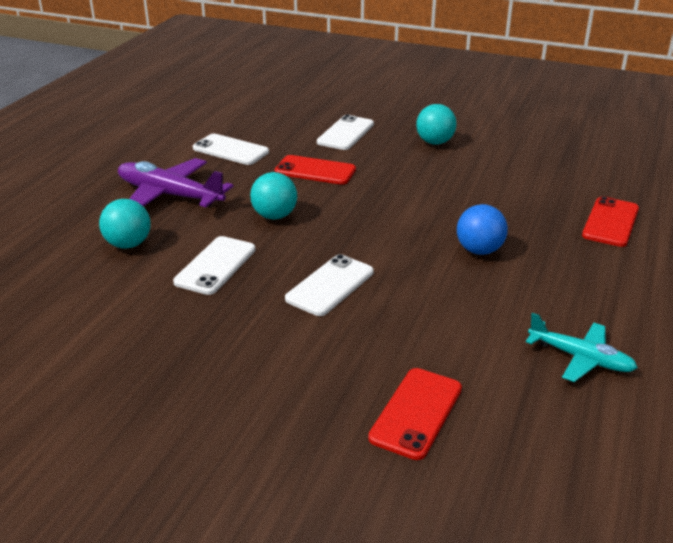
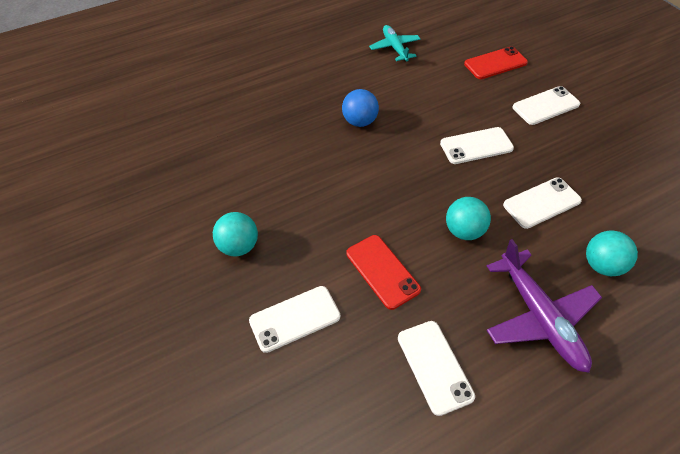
camera: 140 degrees left, 20 degrees up
(285, 378) = (546, 106): none -> white phone
(610, 222) = (256, 97): red phone -> none

